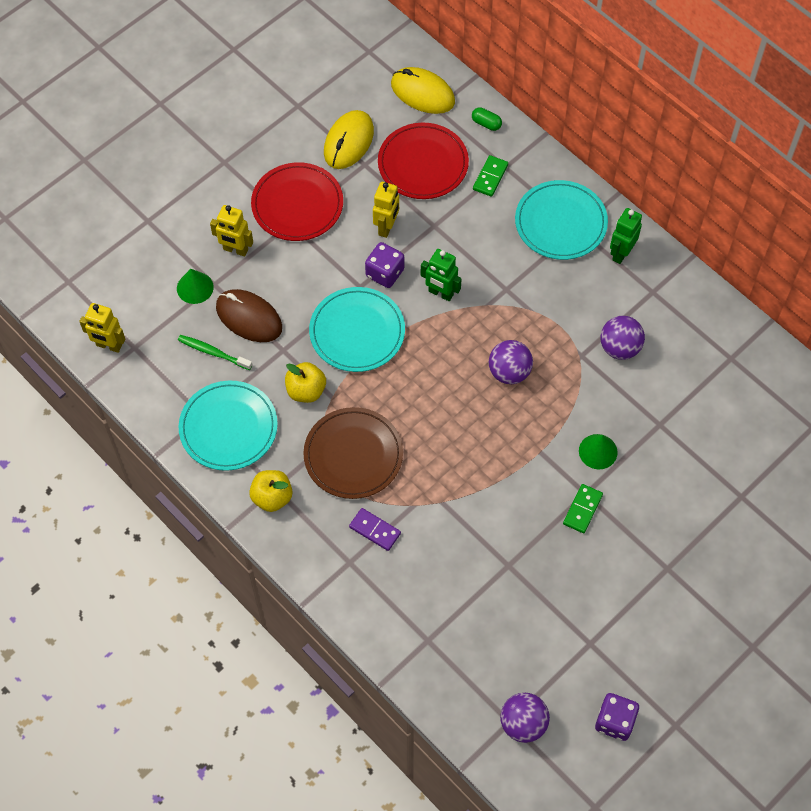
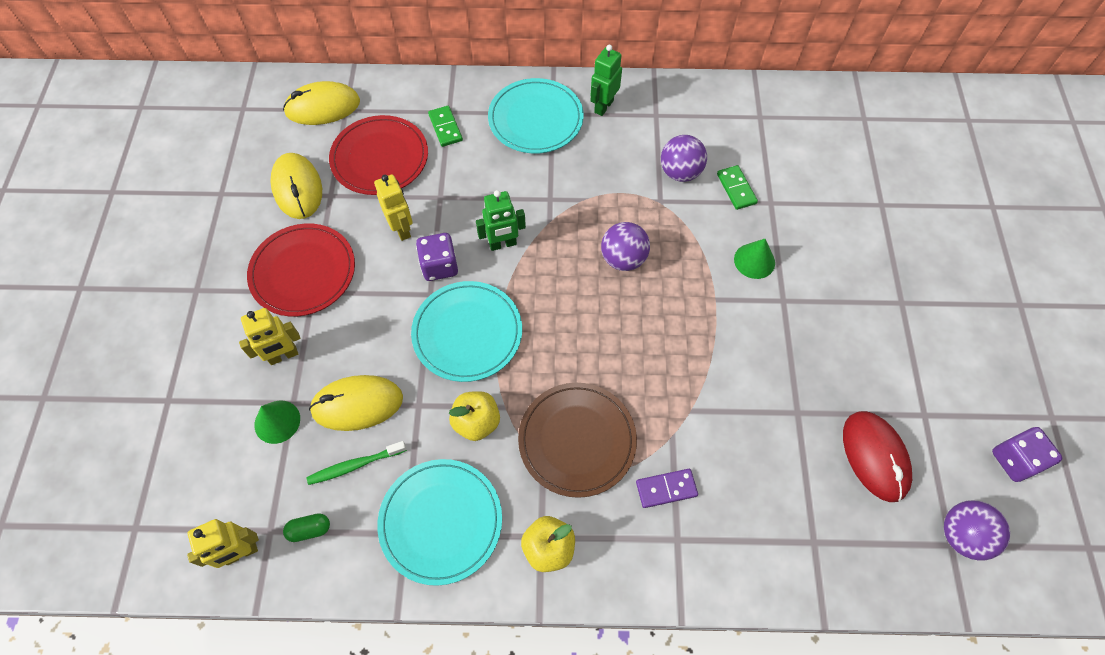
camera: 45 degrees left, 0 degrees up
(249, 318) = (357, 404): brown mouse -> yellow mouse
(486, 123) = (399, 92): green capsule -> green capsule (309, 529)
(525, 634) = (875, 456): none -> red mouse
(582, 509) = (796, 315): green domino -> green domino (736, 189)
(621, 253) = (603, 106): green robot -> green robot turned 45 degrees clockwise

